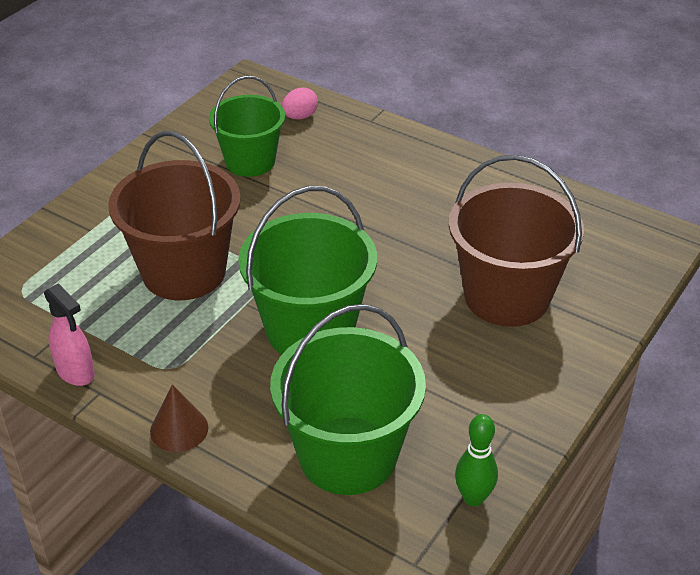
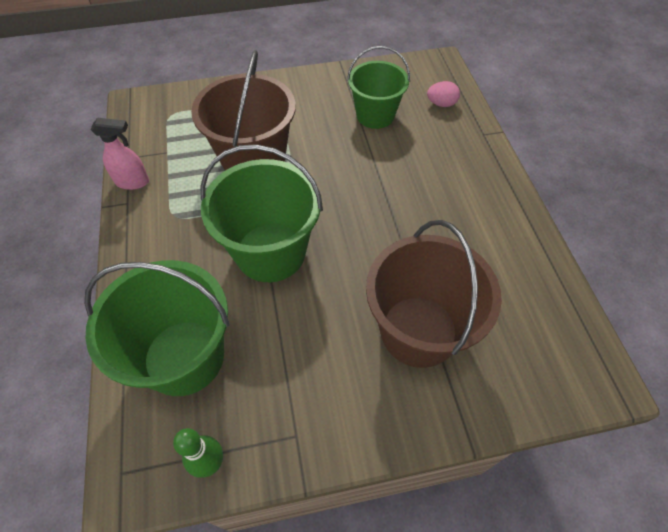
camera: 45 degrees right, 15 degrees up
(76, 372) = (133, 182): pink spray bottle -> pink spray bottle turned 90 degrees counterclockwise
(179, 429) = (131, 258): brown cone -> none

